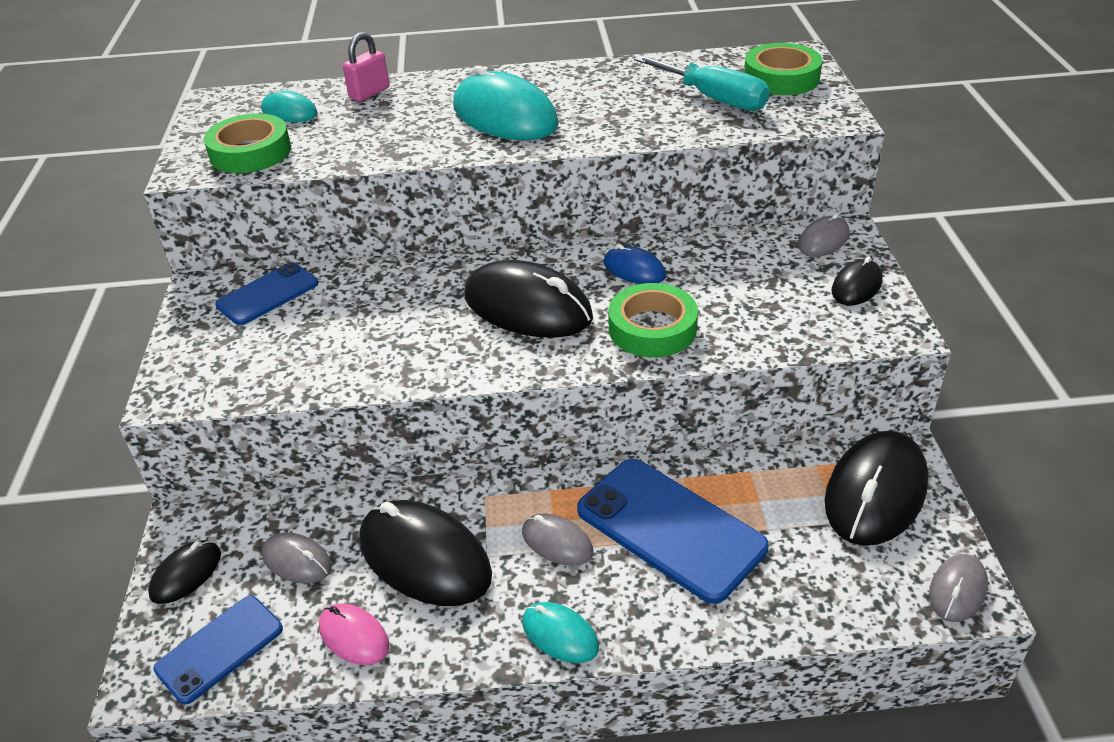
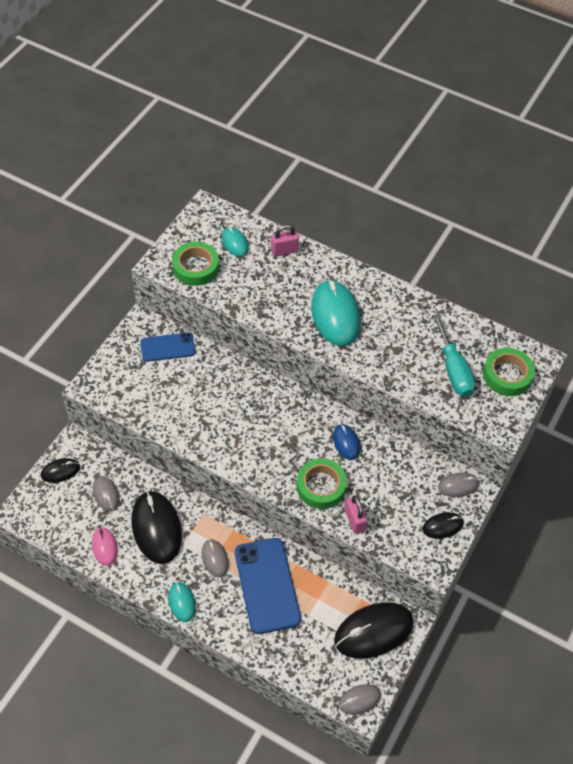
camera: 30 degrees right, 15 degrees up
(220, 649) = (53, 517): blue phone -> none
(527, 307) = (276, 434): black mouse -> none
(740, 339) = (354, 520): none -> pink padlock

